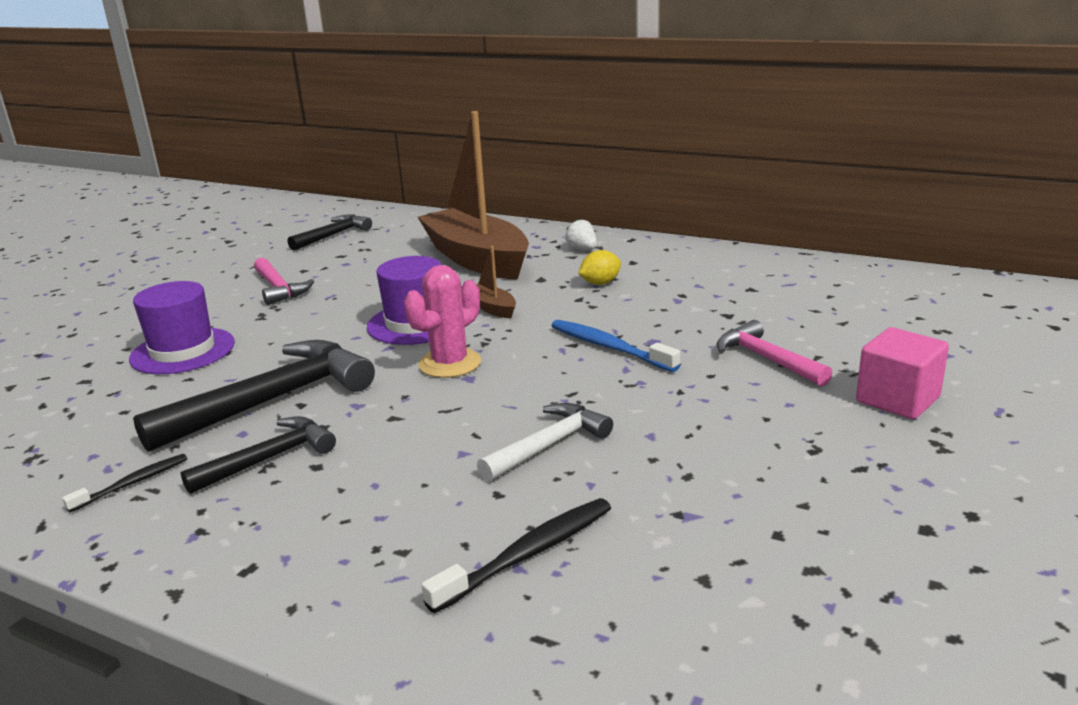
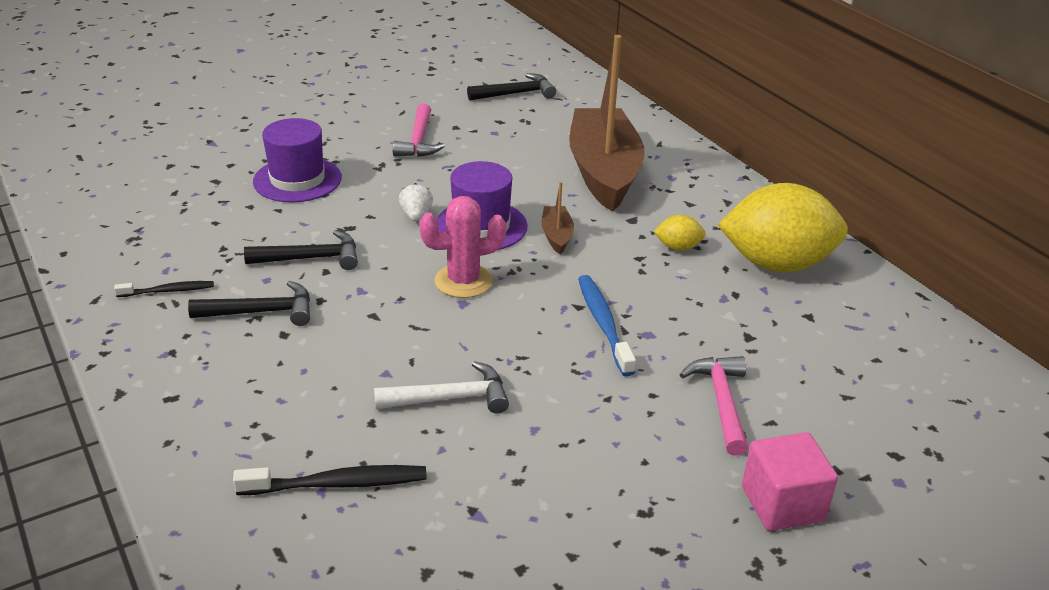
camera: 30 degrees right, 10 degrees up
(273, 401) = (311, 258): black hammer -> black hammer, size x0.58
(582, 249) = (708, 198): white strawberry -> white strawberry (416, 216)
(686, 269) = (776, 264): none -> yellow lemon

